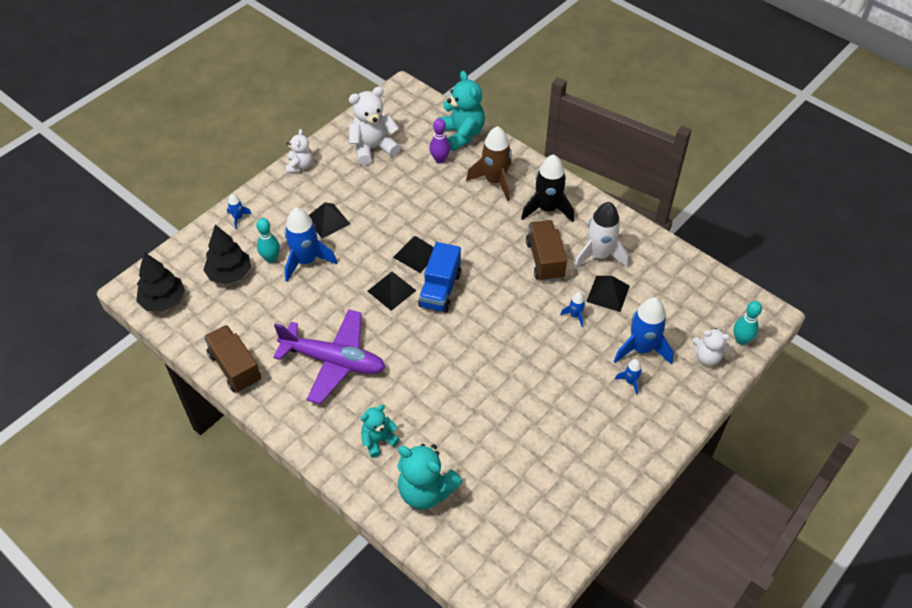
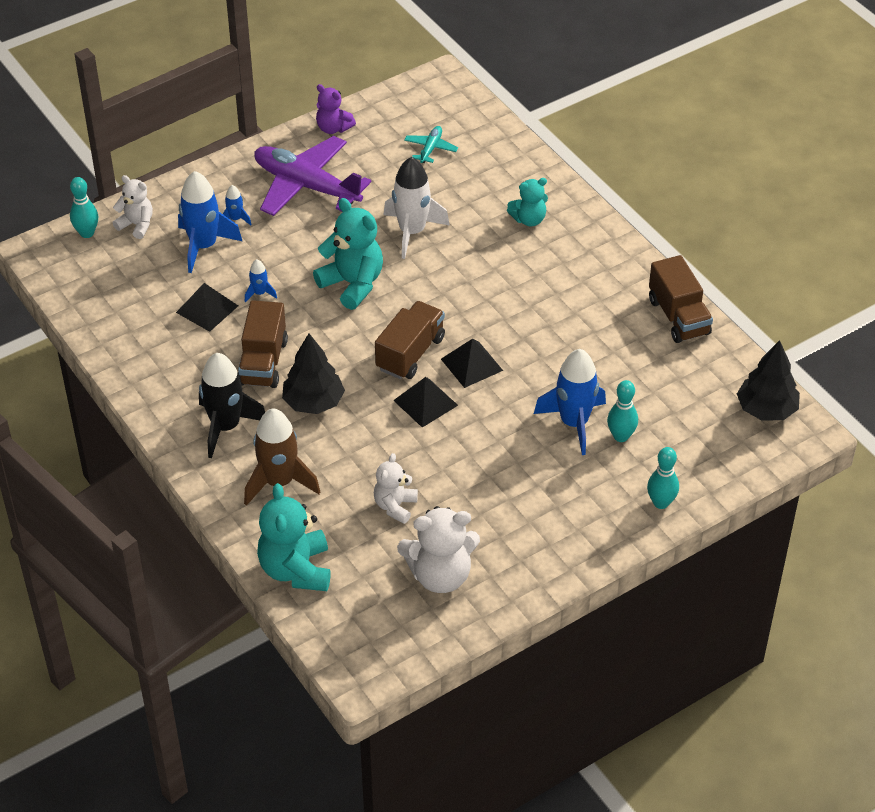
camera: 165 degrees left, 5 degrees down
(230, 274) = (678, 426): black tree -> black tree (313, 402)
(238, 218) = (661, 503): blue rocket -> turquoise bowling pin
(300, 166) = (559, 568): white teddy bear -> white teddy bear (395, 506)
(327, 221) = (534, 473): black pyramid -> none
(334, 361) = (561, 301): purple plane -> purple plane (306, 186)
(426, 491) = (492, 171): turquoise teddy bear -> turquoise teddy bear (352, 284)
(440, 159) = (345, 534): purple bowling pin -> none
(440, 290) = (410, 353): blue truck -> brown truck
(492, 506) = (430, 149): none -> turquoise plane
(594, 510) = (333, 128): none -> purple teddy bear
(599, 255) = (192, 354): white rocket -> white rocket (412, 232)

